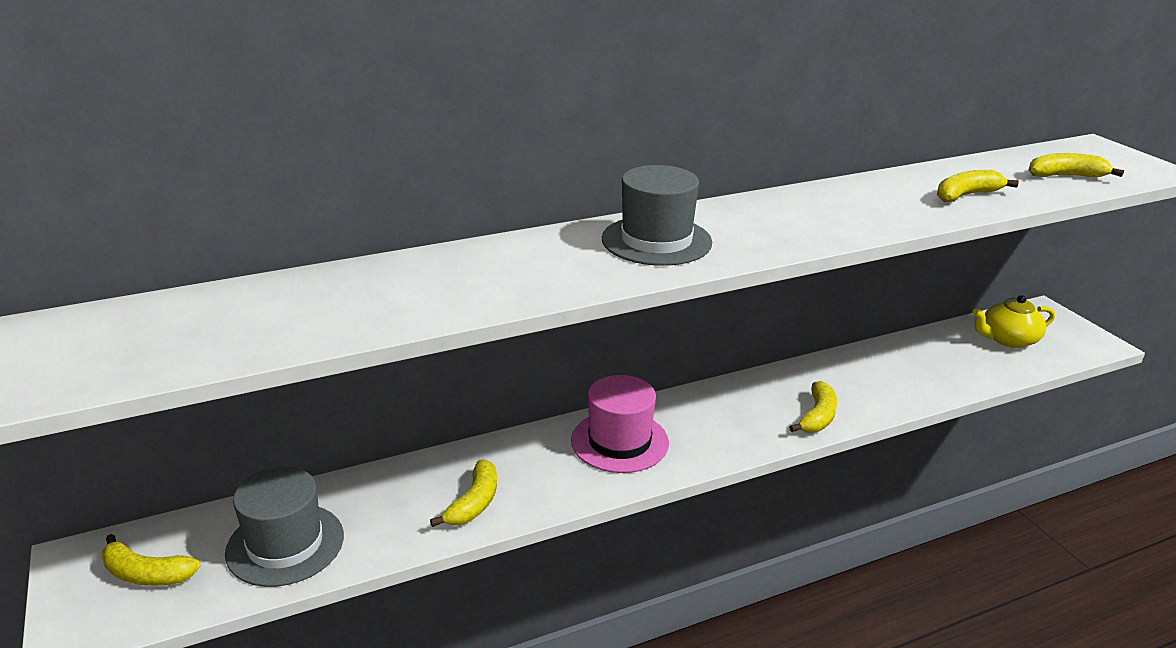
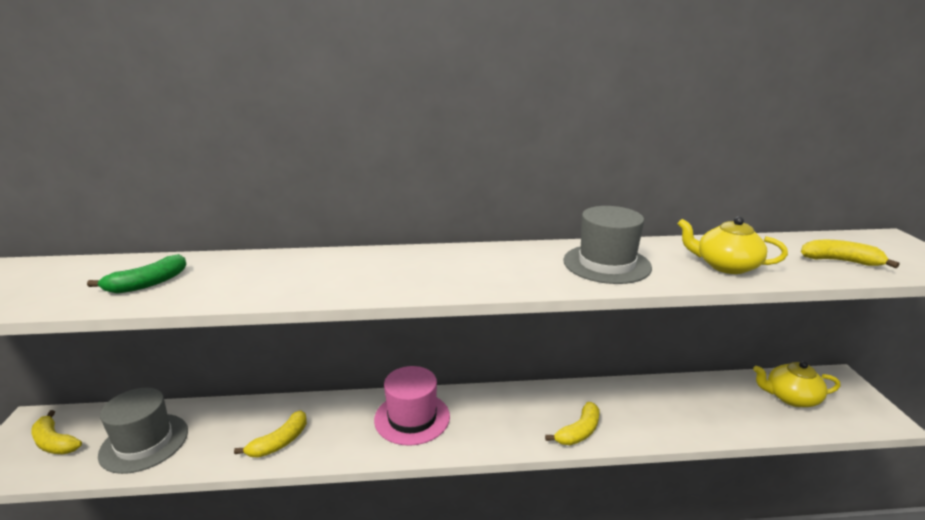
camera: 20 degrees right, 5 degrees down
(319, 311) = (147, 284): none -> green banana
(656, 241) = (427, 267): grey hat -> grey hat (606, 264)
(966, 195) = (725, 266): yellow banana -> yellow teapot

